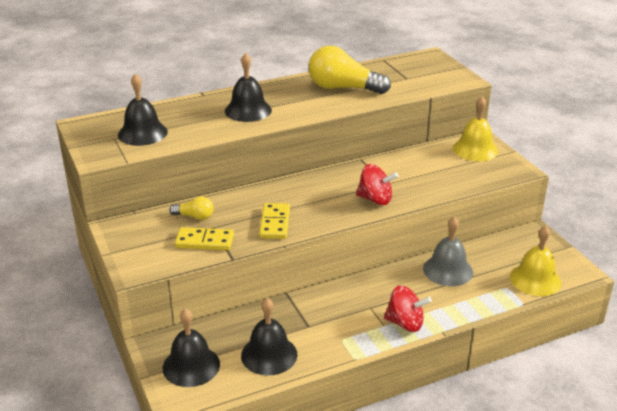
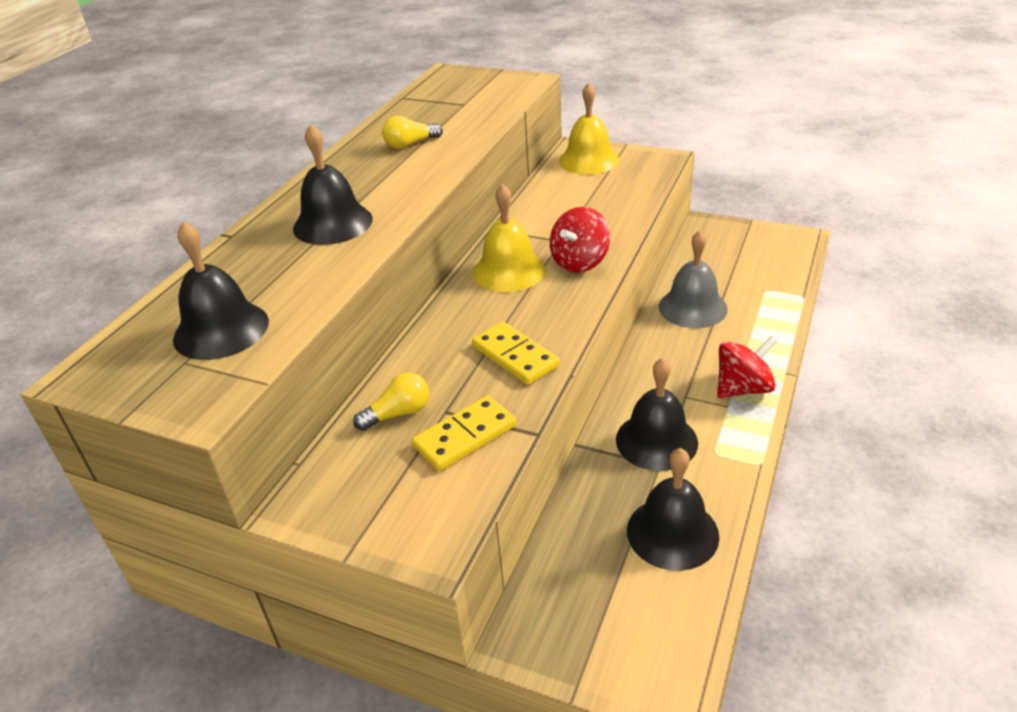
camera: 40 degrees left, 5 degrees up
(191, 366) = (609, 625): black bell -> black bell (656, 441)
(343, 88) = (410, 144): yellow light bulb -> yellow light bulb, size x0.49
(375, 199) = (580, 262): red spinning top -> red spinning top turned 150 degrees clockwise
(535, 279) = (775, 268): yellow bell -> yellow bell (509, 271)

